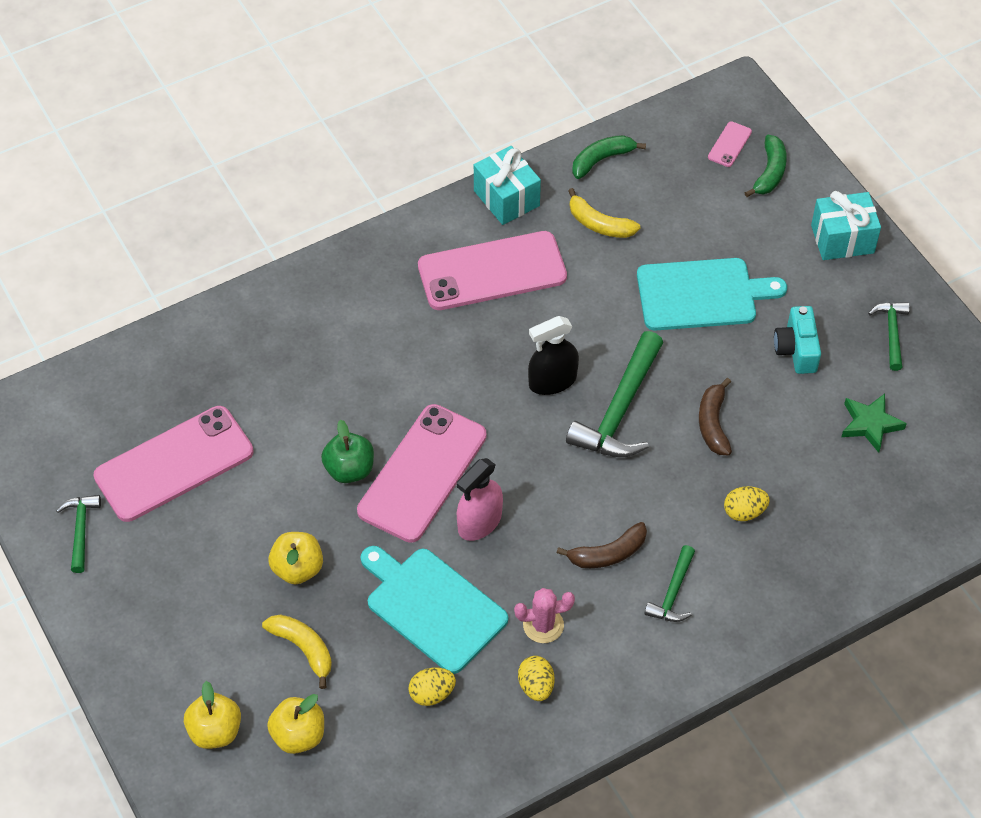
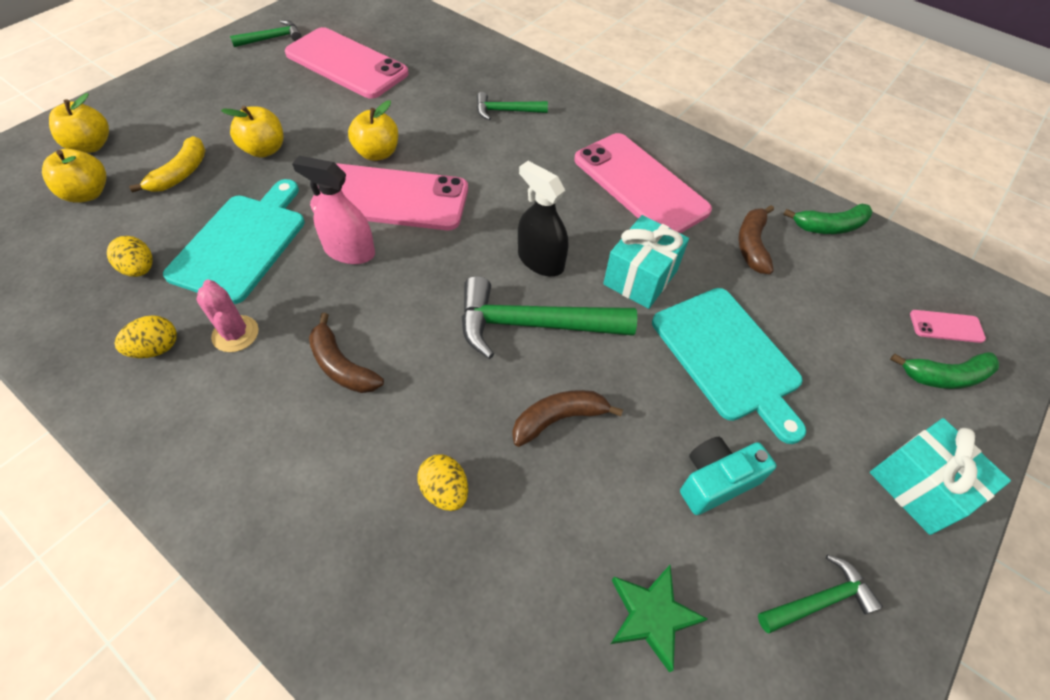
camera: 65 degrees right, 0 degrees up
(349, 469) = (377, 153): green apple -> yellow apple
(506, 198) = (728, 173): turquoise gift -> turquoise gift (640, 277)
(599, 224) = (752, 245): yellow banana -> brown banana
(602, 160) = (829, 226): green banana -> green banana turned 135 degrees clockwise
(673, 593) = (304, 445): green hammer -> green hammer (506, 111)

